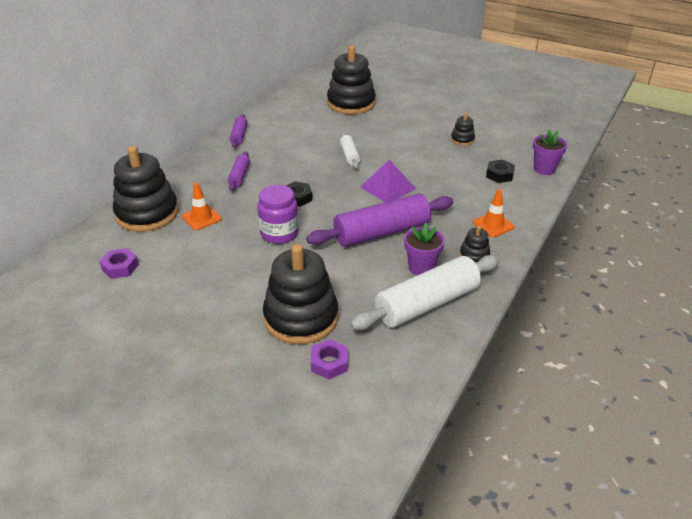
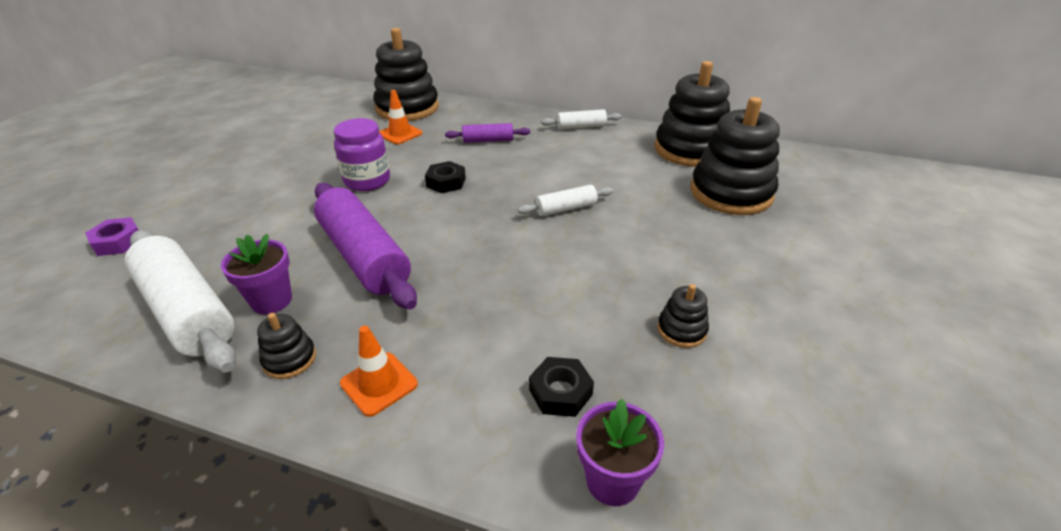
camera: 80 degrees right, 0 degrees up
(120, 267) = (320, 112): purple nut -> none
(239, 136) = (581, 127): purple rolling pin -> white rolling pin
(301, 318) = (204, 215): black stacking toy -> black stacking toy (690, 150)
(388, 187) = (484, 252): purple pyramid -> none

